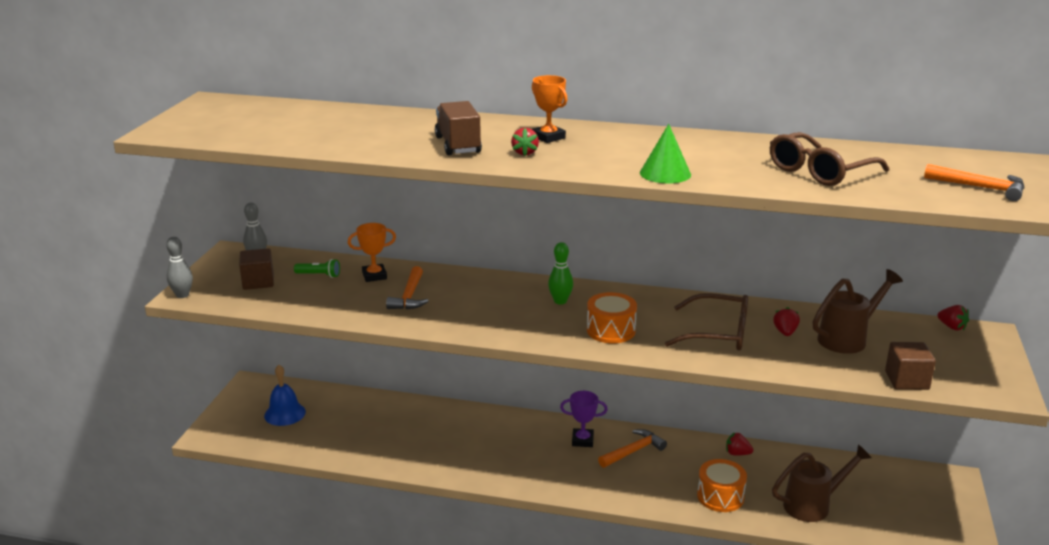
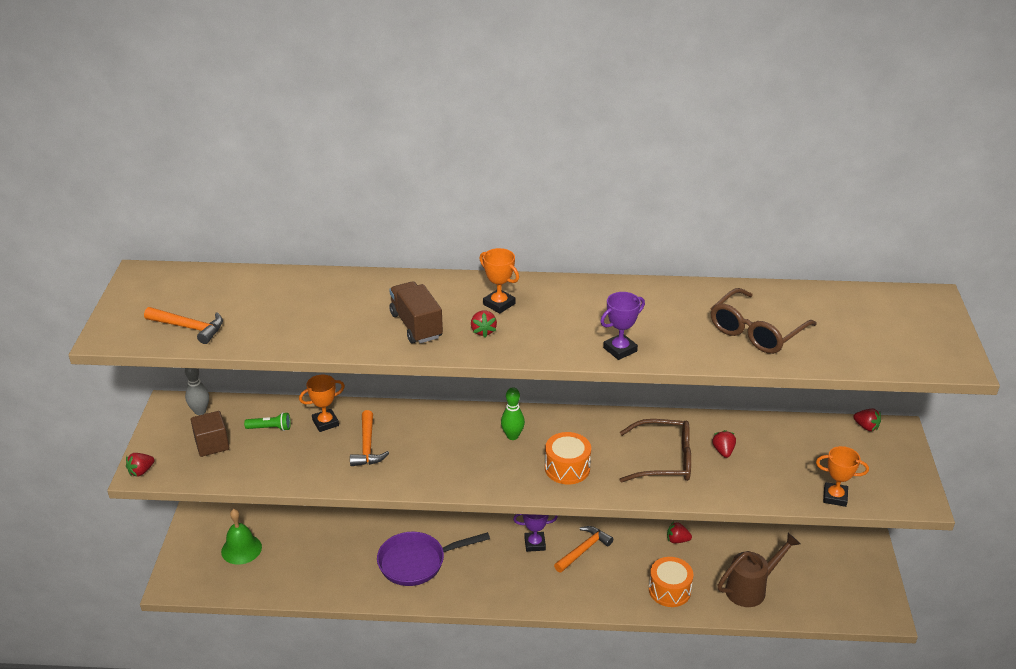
camera: 10 degrees left, 10 degrees up
(182, 295) = (141, 471): grey bowling pin -> red strawberry
(285, 413) = (241, 549): blue bell -> green bell
(456, 443) = (417, 562): none -> purple pan
(665, 173) = (620, 349): green cone -> purple trophy
(848, 338) = (779, 452): brown watering can -> none
(906, 380) = (835, 497): brown cube -> orange trophy
(981, 188) = (896, 341): orange hammer -> orange hammer (189, 327)

